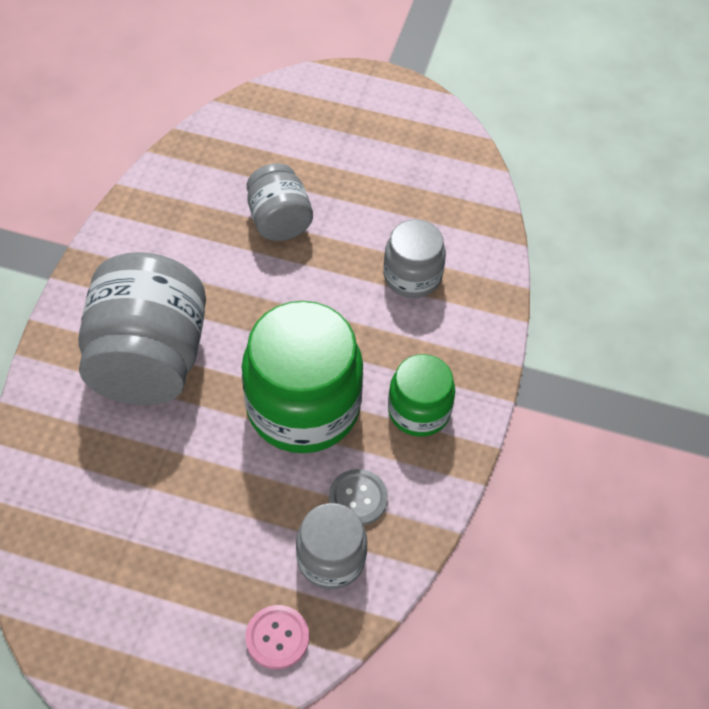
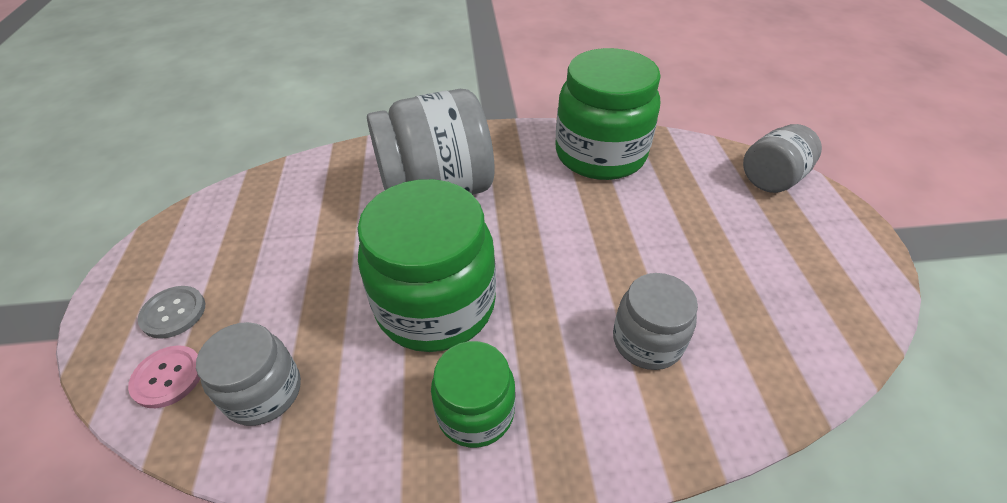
camera: 70 degrees right, 10 degrees down
(182, 201) = (600, 154): none -> green jar
(279, 221) = (629, 215): grey jar -> grey jar (771, 179)
(358, 498) = (342, 391): grey button -> grey button (173, 313)

